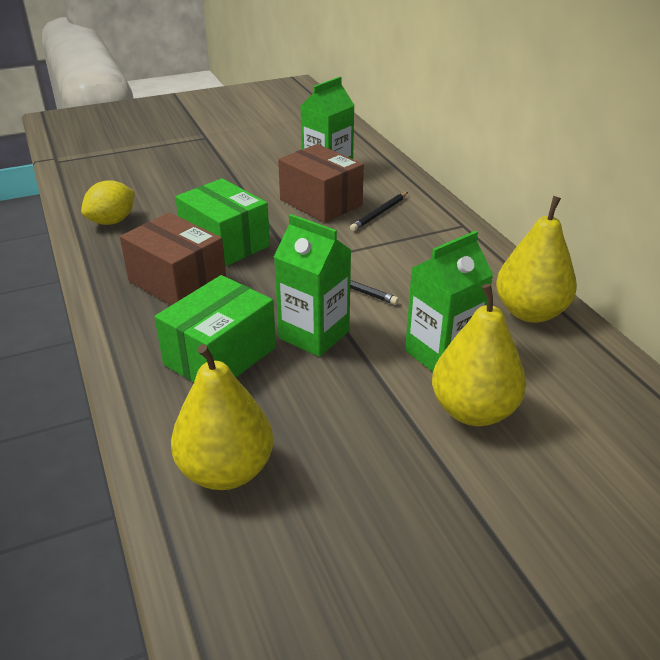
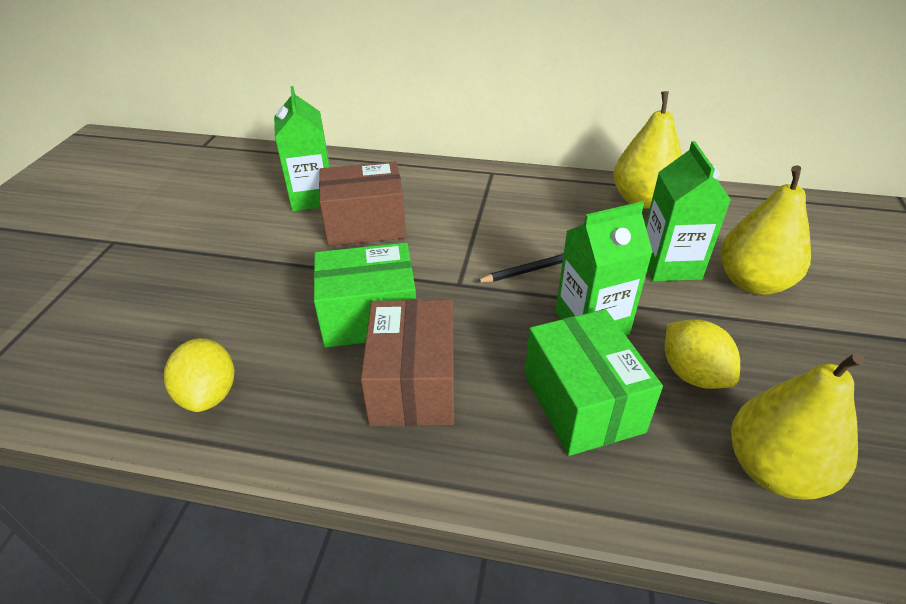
camera: 55 degrees left, 5 degrees up
(177, 282) = (413, 384): brown box -> brown box turned 75 degrees counterclockwise
(301, 402) = (692, 374): none -> yellow lemon
(379, 213) = (425, 202): black pencil -> none

